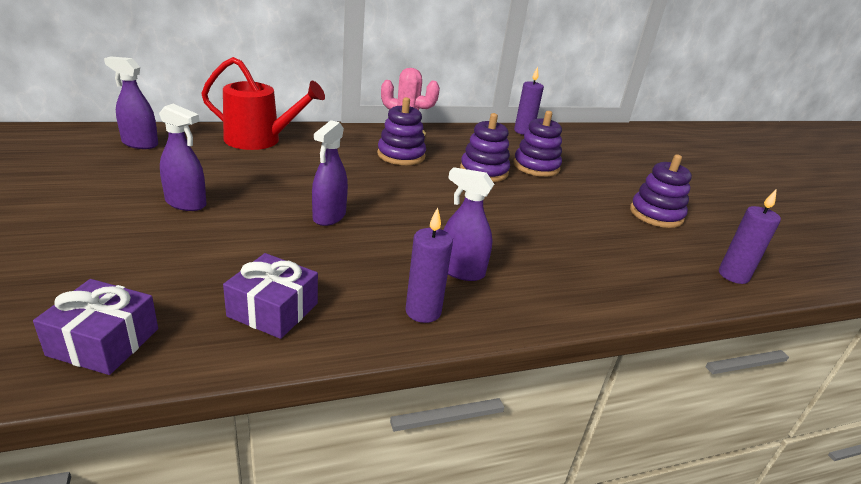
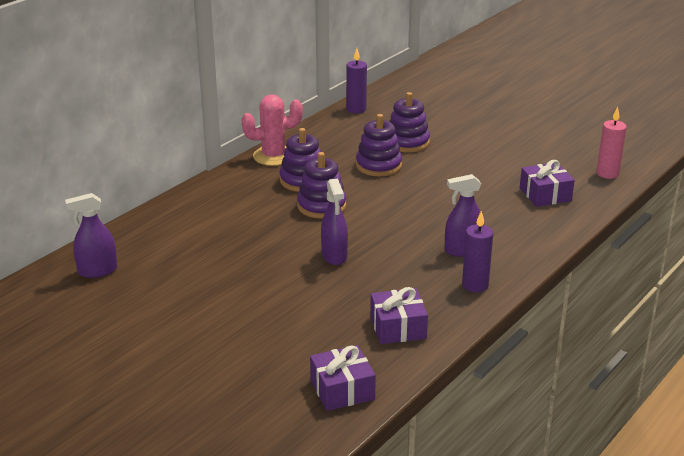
camera: 30 degrees left, 0 degrees up
(186, 203) = (228, 296): purple spray bottle -> none
(260, 140) = (180, 220): red watering can -> none
(628, 263) = (545, 195): none -> purple gift
(656, 214) = (525, 147): purple stacking toy -> purple stacking toy (321, 206)
(733, 275) = (607, 173): purple candle -> pink candle

